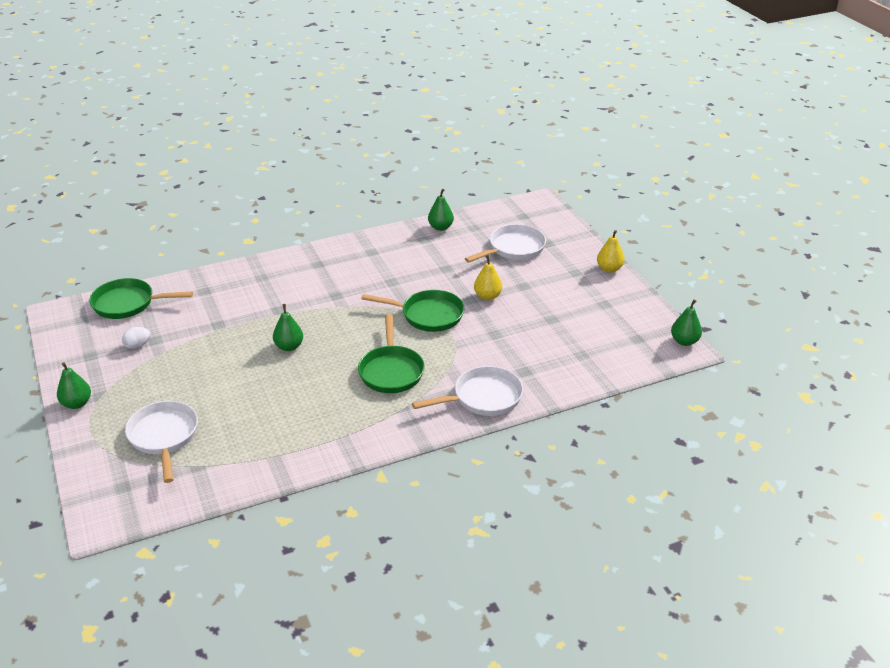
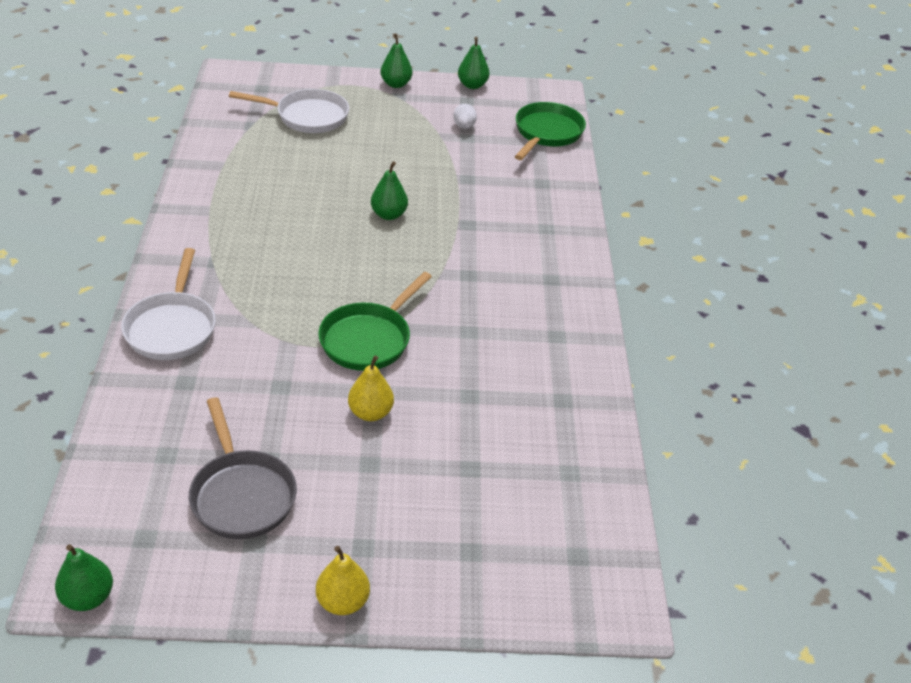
camera: 110 degrees right, 5 degrees up
(391, 371) = (283, 273): green pan -> none
(440, 227) = (589, 432): green pear -> green pear (472, 85)
(514, 248) = (479, 497): white pan -> none
(582, 319) = (241, 495): none -> grey pan

